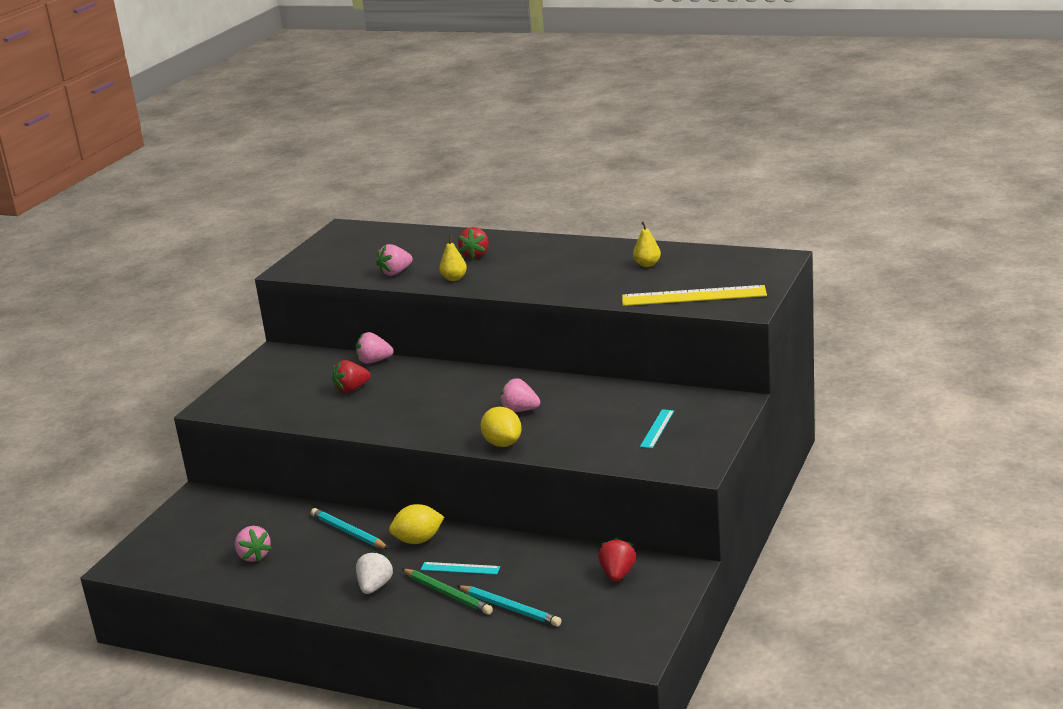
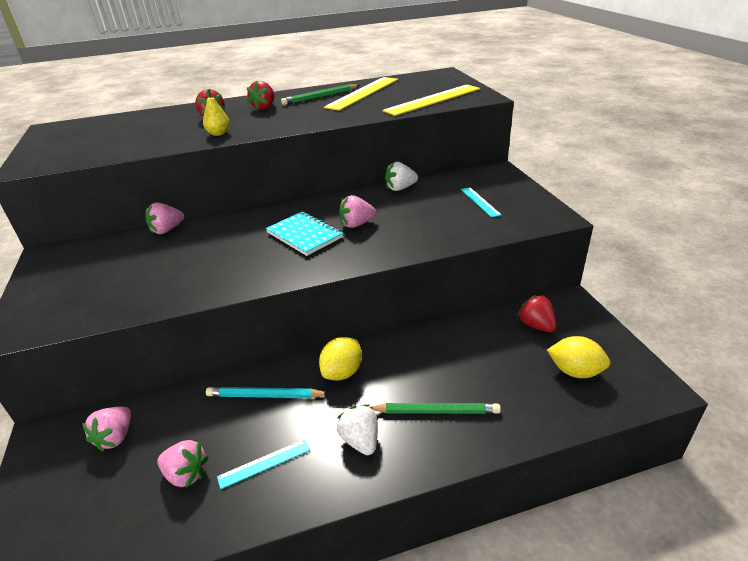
camera: 40 degrees left, 10 degrees up
(351, 389) = (173, 259): red strawberry -> red strawberry (264, 107)
(395, 273) = (153, 143): pink strawberry -> pink strawberry (115, 437)
(460, 568) = (413, 380): turquoise ruler -> turquoise ruler (264, 463)
(466, 405) = (304, 235): none -> turquoise notebook
(502, 443) = (384, 253): yellow lemon -> yellow lemon (575, 371)
(510, 608) = (505, 396): turquoise pencil -> none
(600, 257) = (320, 97): none -> green pencil
(610, 388) = (400, 188): none -> white strawberry
(647, 264) = (363, 93): yellow pear -> yellow ruler

